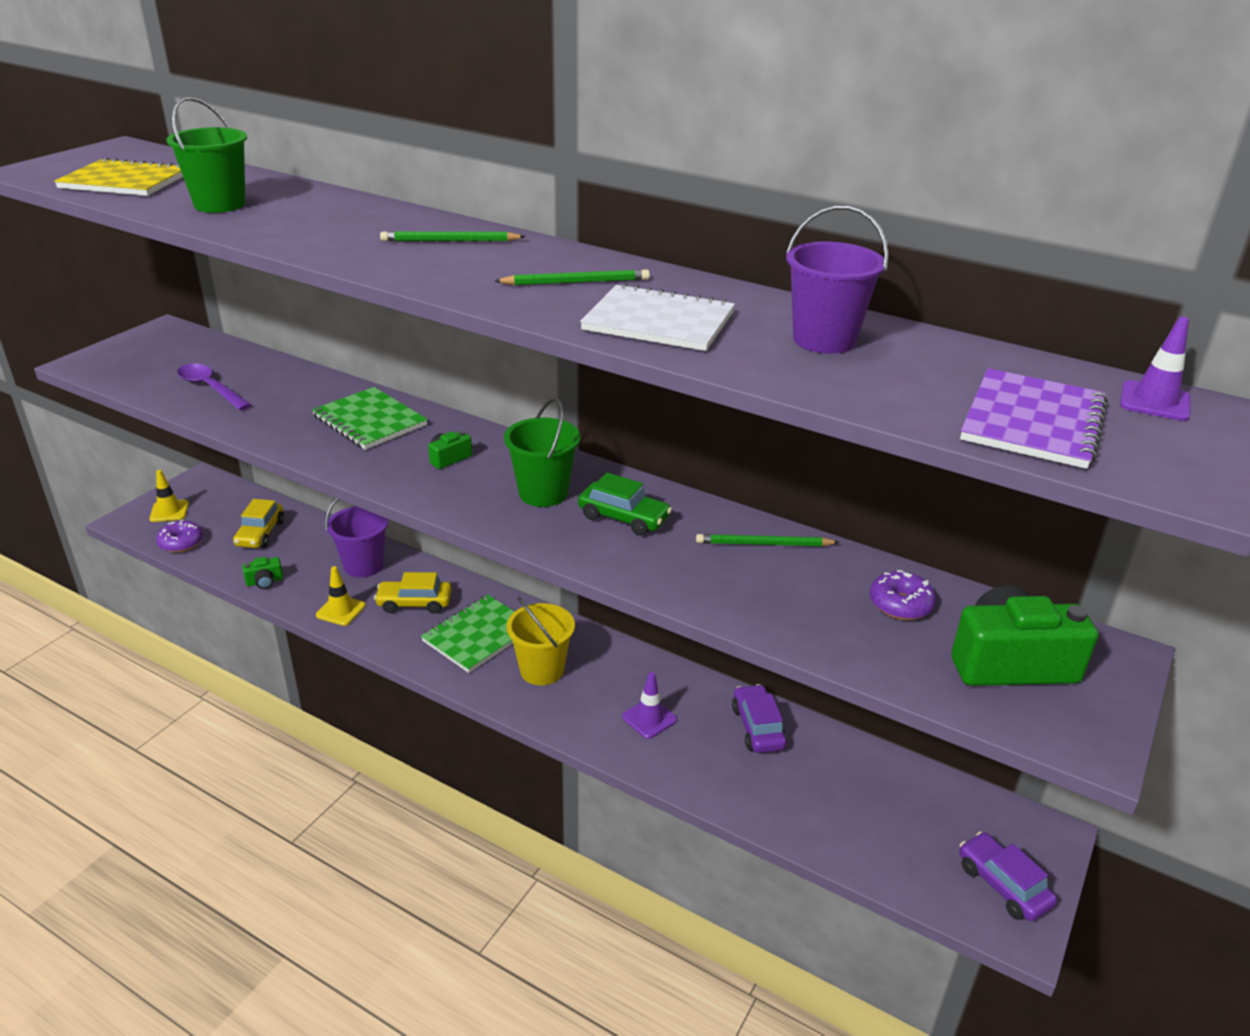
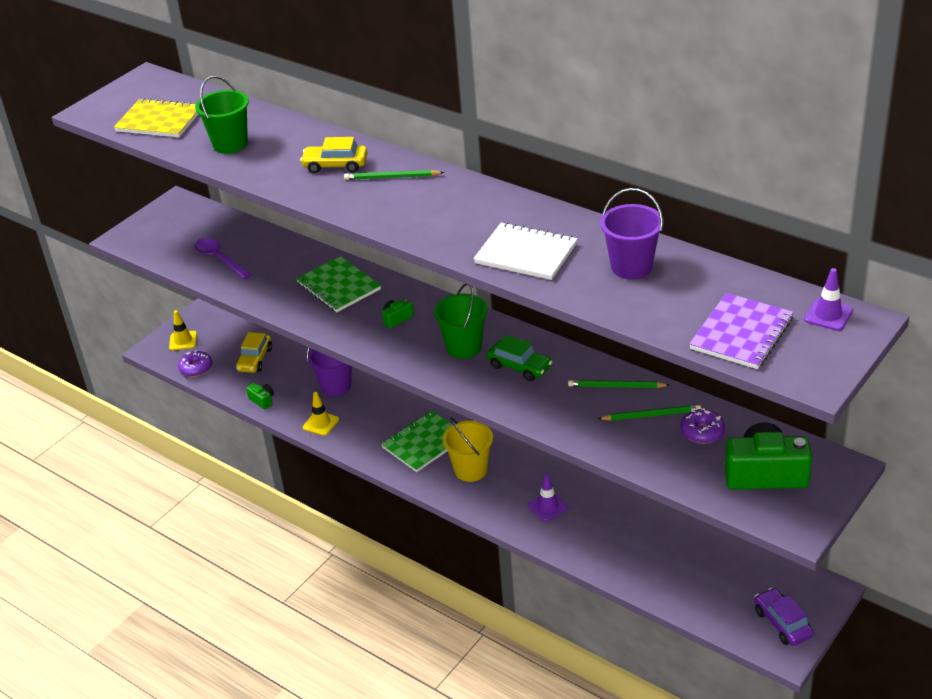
camera: 10 degrees right, 5 degrees up
(265, 581) = (262, 400): green camera -> green camera turned 120 degrees counterclockwise
(414, 603) = (376, 417): yellow car -> yellow car (335, 165)
(575, 282) = (475, 217): green pencil -> green pencil (651, 415)
(757, 727) = (627, 513): purple car -> none

